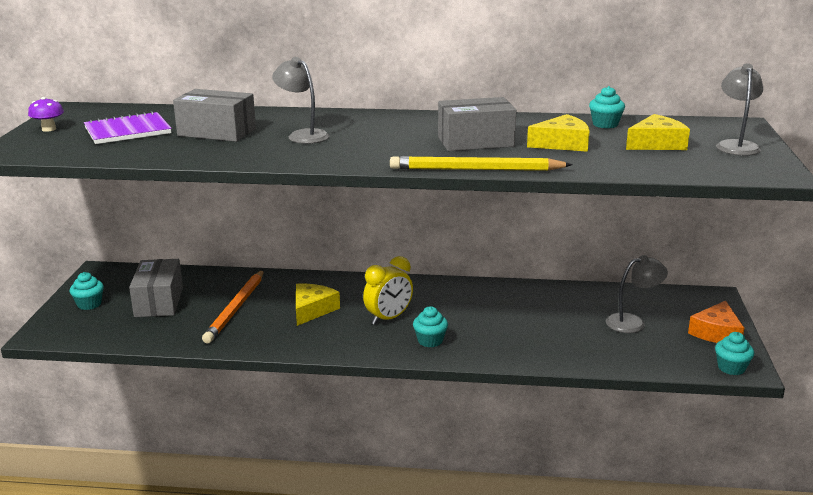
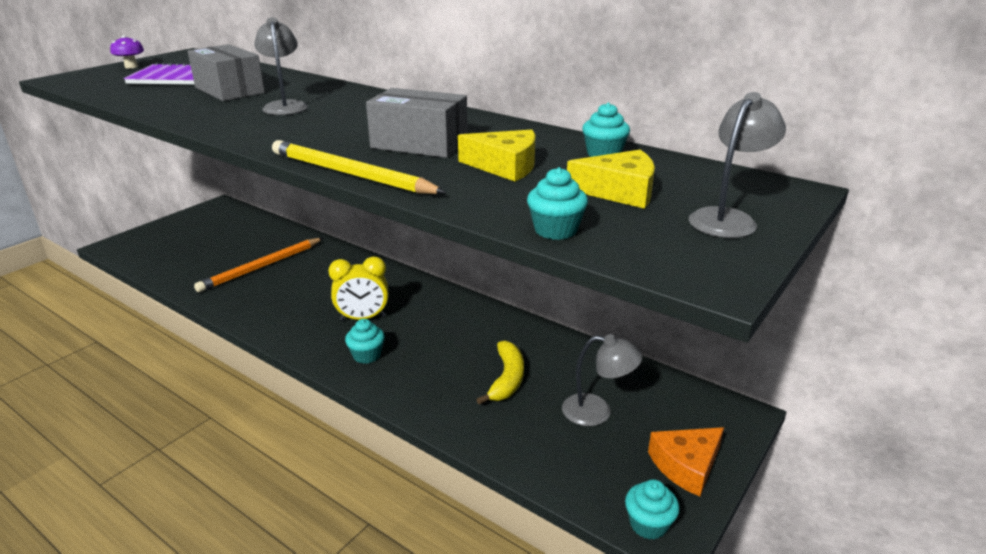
camera: 30 degrees right, 5 degrees up
(89, 304) = (174, 231): turquoise cupcake -> turquoise cupcake (555, 230)
(159, 302) = (219, 243): grey box -> none
(312, 310) = (314, 288): yellow cheese -> none
(551, 323) = (507, 379): none -> yellow banana

